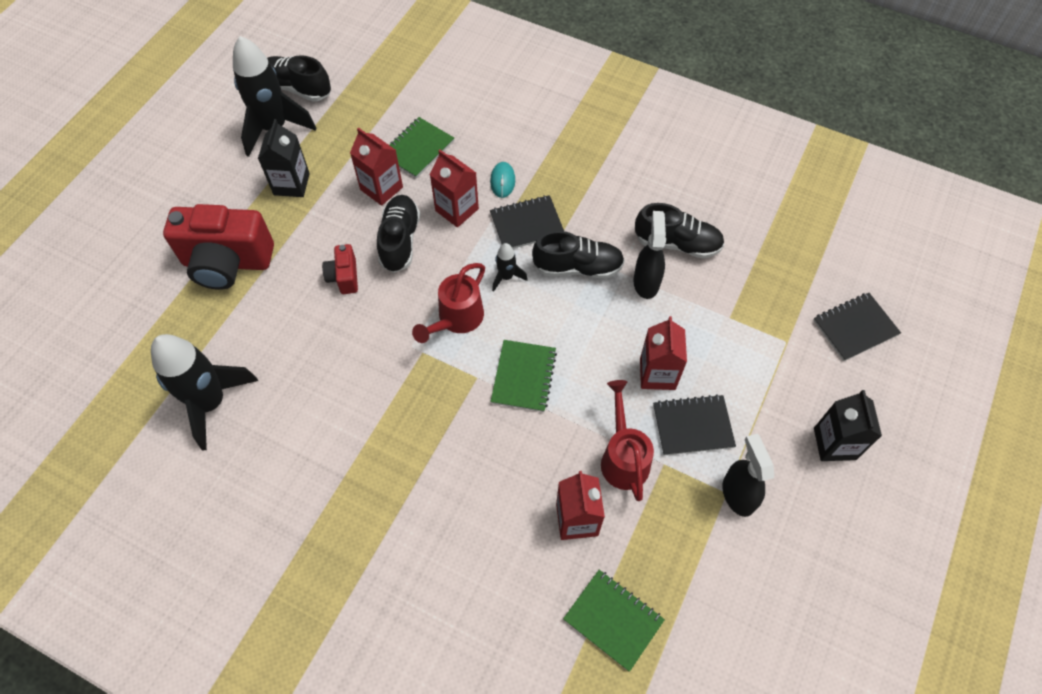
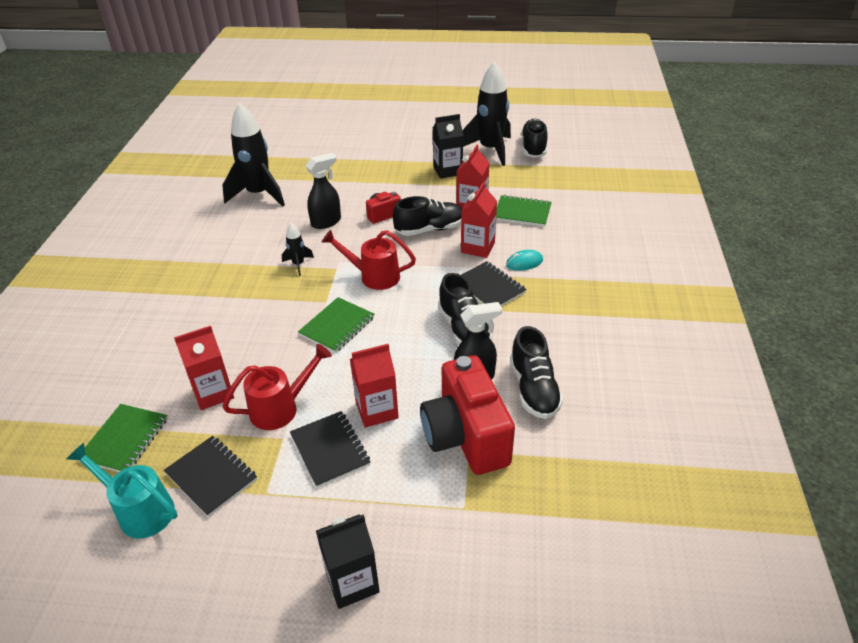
camera: 70 degrees right, 20 degrees down
(227, 262) = (367, 167): red camera -> red camera (465, 437)
(506, 277) = (429, 291): black rocket -> black rocket (298, 264)
(524, 377) = (337, 326): green notebook -> green notebook turned 45 degrees counterclockwise
(712, 611) = (140, 510): none -> turquoise watering can
(738, 494) = (266, 503): black spray bottle -> black spray bottle (326, 222)
(855, 328) = (517, 573): black notebook -> black notebook (211, 477)

